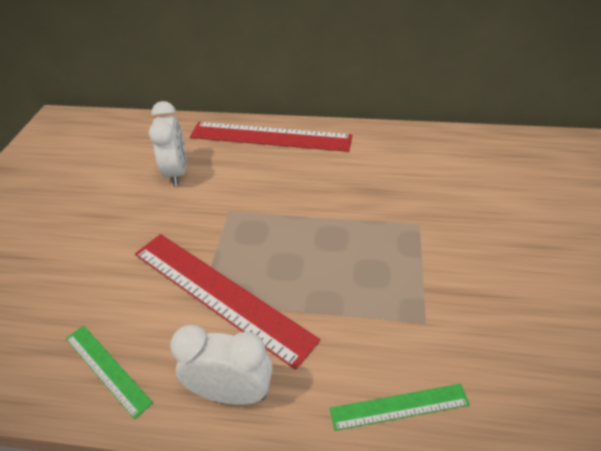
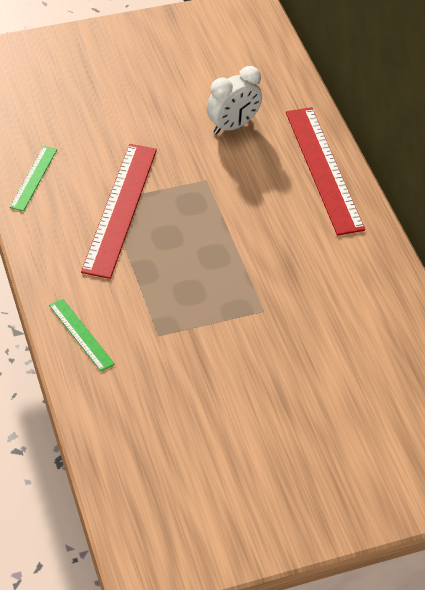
camera: 60 degrees right, 5 degrees up
(231, 393) = (48, 246): white clock -> none

